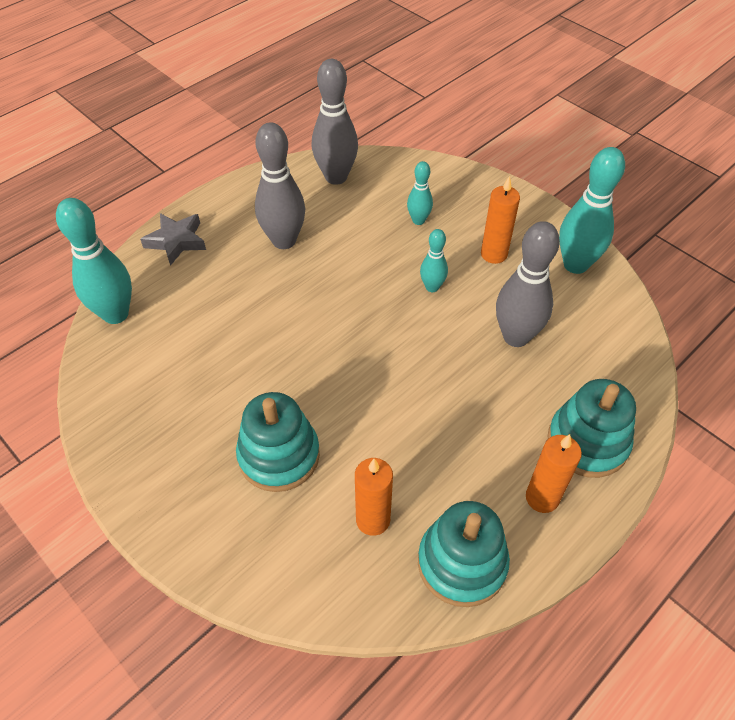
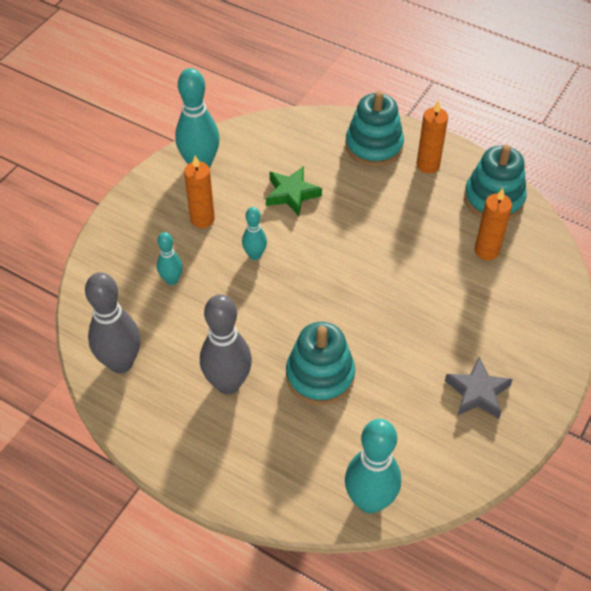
camera: 105 degrees left, 0 degrees up
(176, 241) = (255, 483): grey star -> grey star (477, 392)
(279, 455) = (462, 319): turquoise stacking toy -> turquoise stacking toy (320, 376)
(516, 336) = (292, 194): grey bowling pin -> green star

